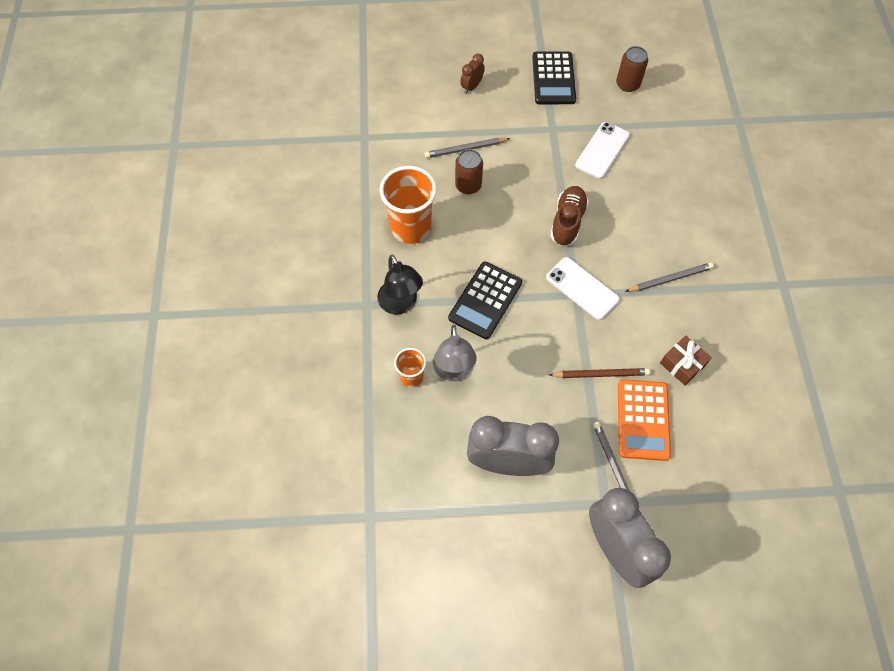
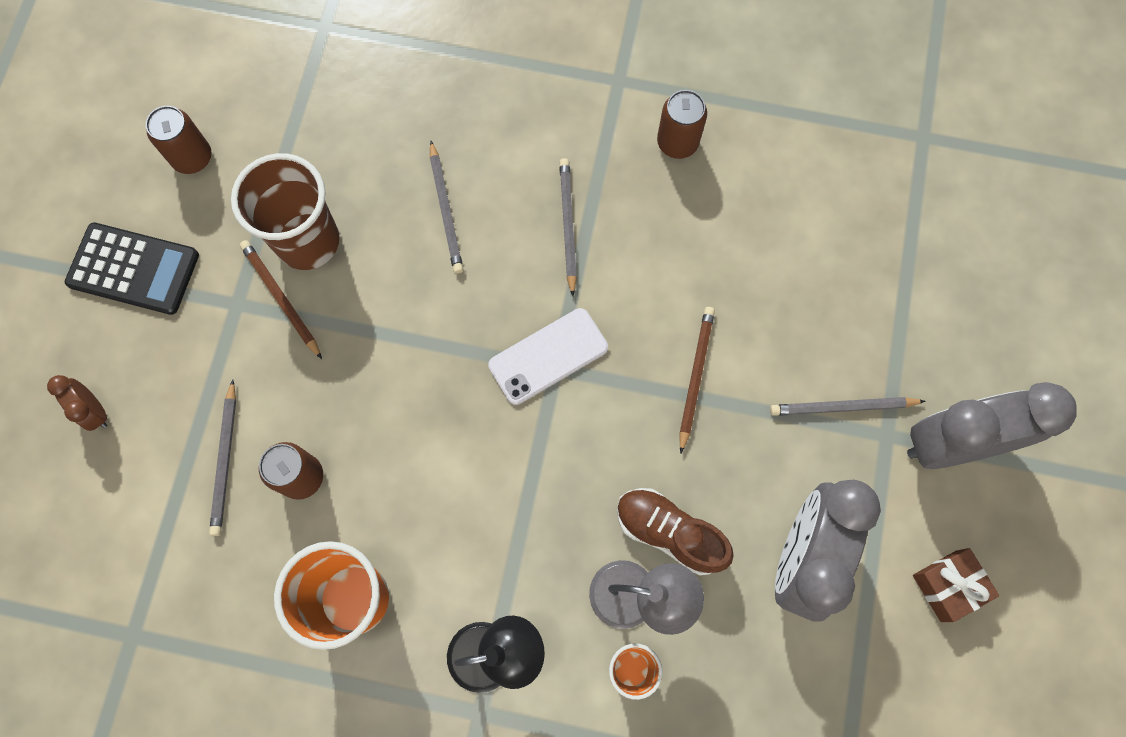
camera: 75 degrees left, 10 degrees up
(485, 300) = (527, 511): black calculator -> none
(563, 148) = (281, 299): none -> brown pencil
(567, 222) = (423, 339): brown shoe -> brown shoe (669, 532)
(602, 150) = (308, 241): white phone -> brown cup
(643, 420) = (778, 343): orange calculator -> none
(651, 212) = (446, 210): none -> grey pencil
(682, 364) = (707, 260): brown gift -> brown gift (948, 586)
(756, 328) = (677, 142): none -> brown can

